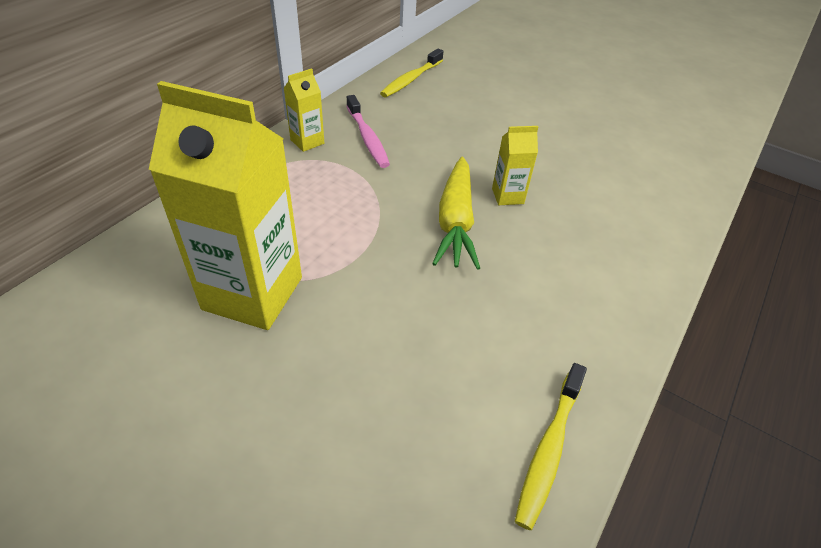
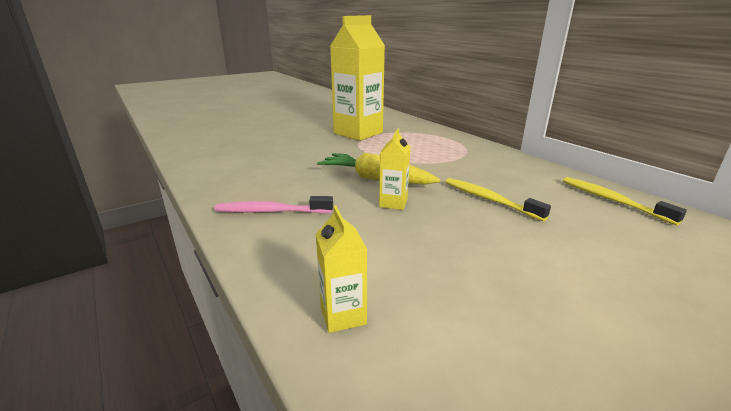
camera: 115 degrees right, 20 degrees down
(307, 142) = (488, 152): yellow carton -> yellow carton (343, 315)
(367, 138) = (492, 169): pink toothbrush -> pink toothbrush (271, 211)
(549, 449) = (204, 168): yellow toothbrush -> yellow toothbrush (489, 199)

